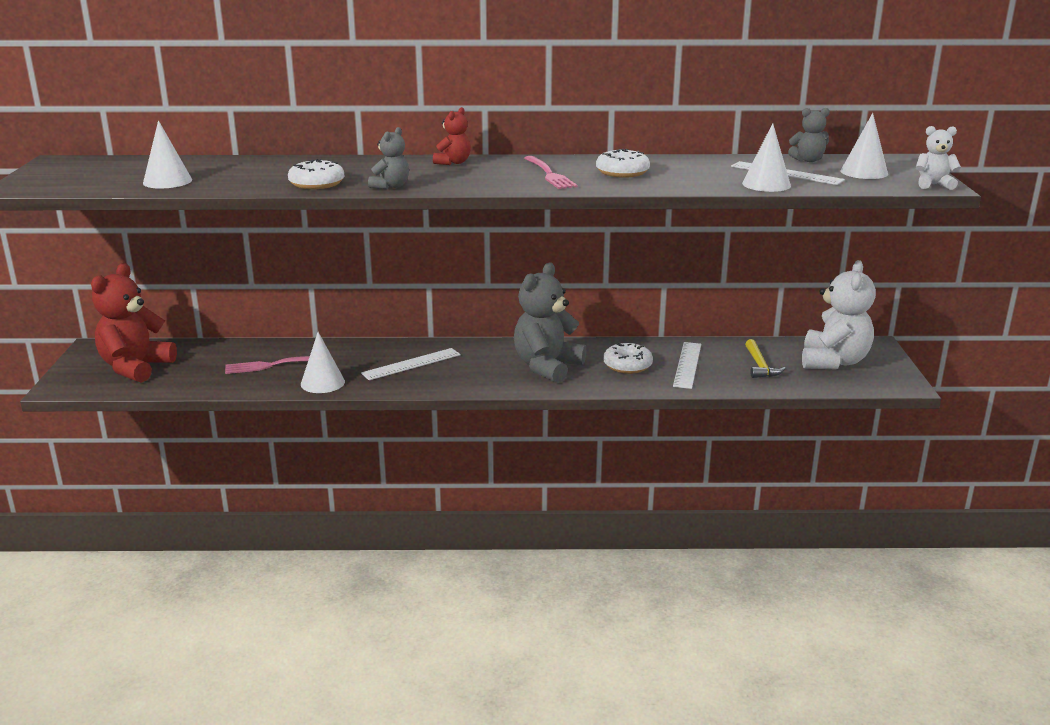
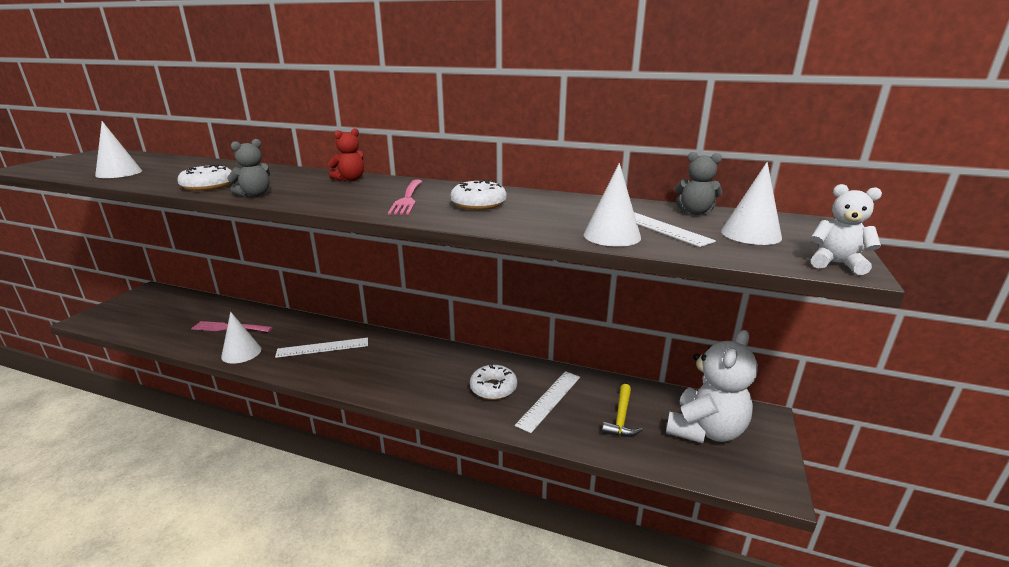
camera: 20 degrees right, 0 degrees up
(135, 368) = (147, 312): red teddy bear -> none
(547, 367) = (423, 374): grey teddy bear -> none

